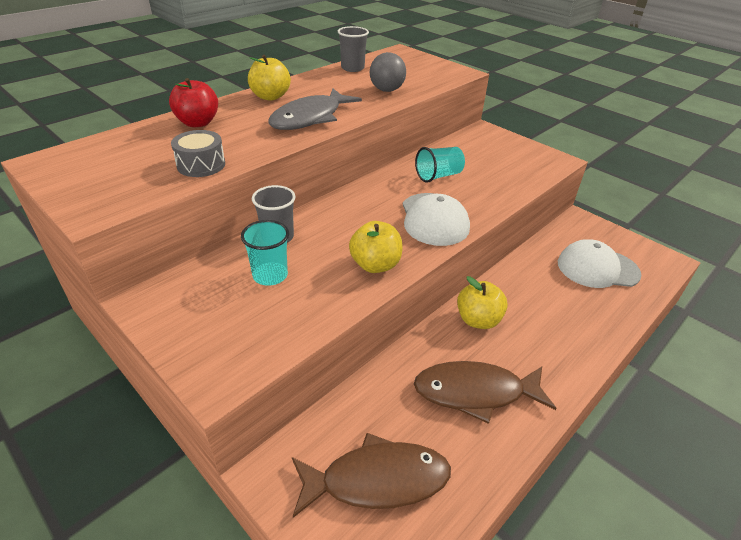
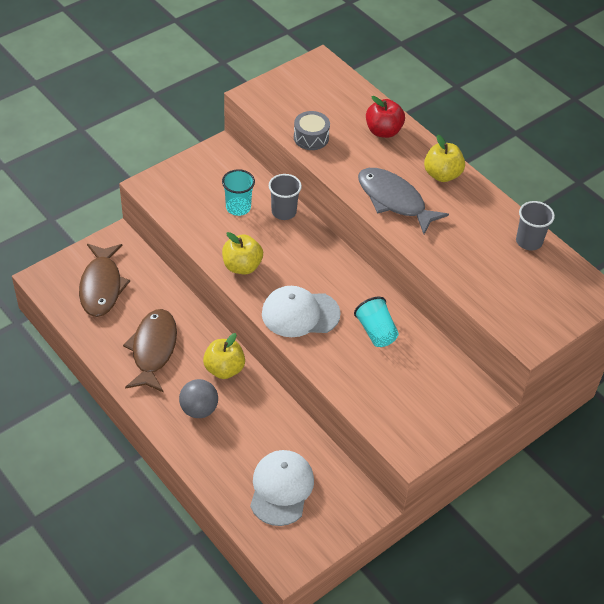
camera: 95 degrees right, 10 degrees up
(386, 90) = (465, 263): grey ball -> grey ball (199, 409)

